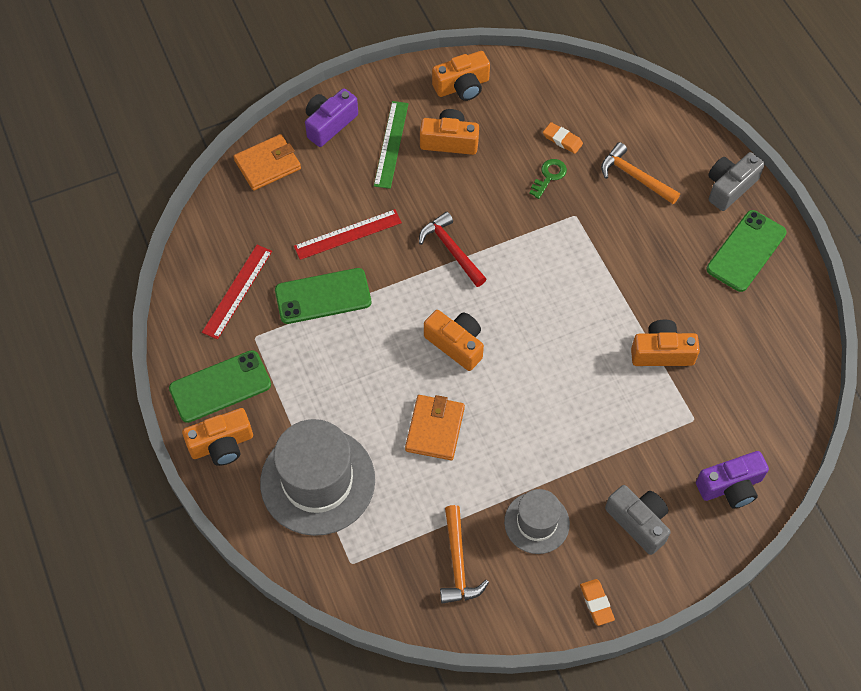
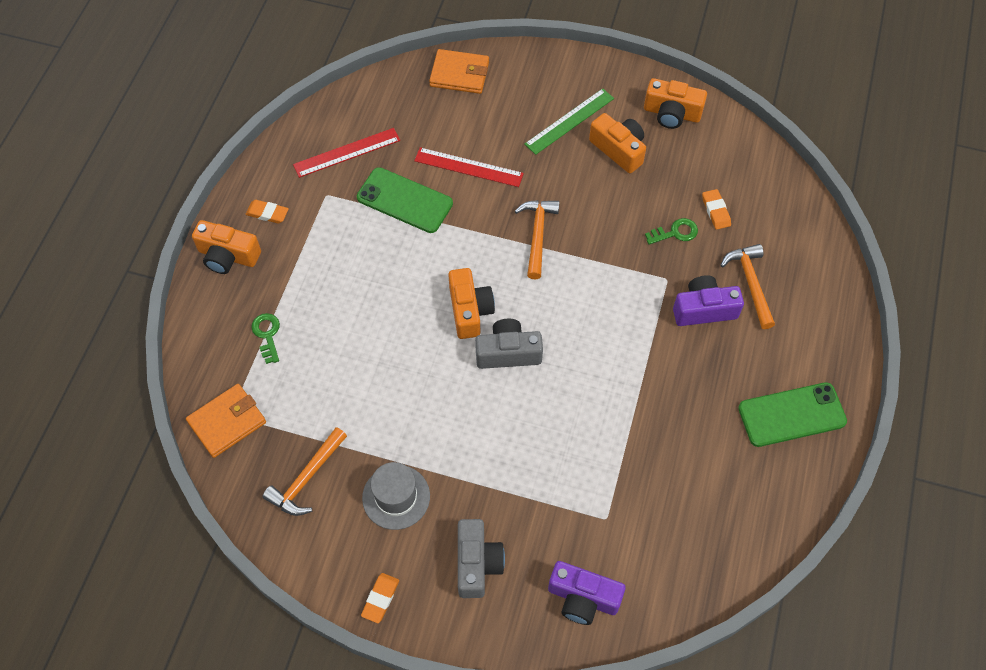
camera: 40 degrees right, 0 degrees up
(220, 386) = (267, 213): green phone -> orange eraser
(317, 481) = (267, 334): grey hat -> green key
(329, 124) = (536, 74): purple camera -> purple camera (704, 309)
(435, 429) = (389, 363): orange wallet -> orange wallet (227, 422)
(451, 250) = (537, 235): red hammer -> orange hammer
(661, 352) = (632, 443): orange camera -> none
(729, 187) = (829, 351): grey camera -> grey camera (508, 353)

